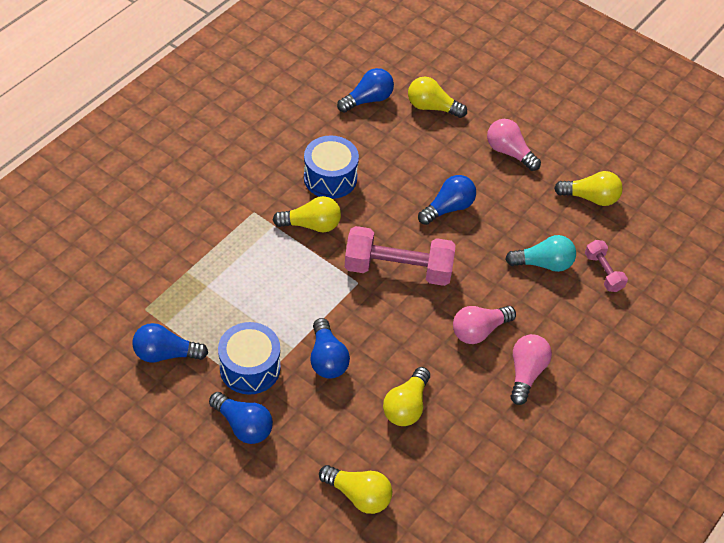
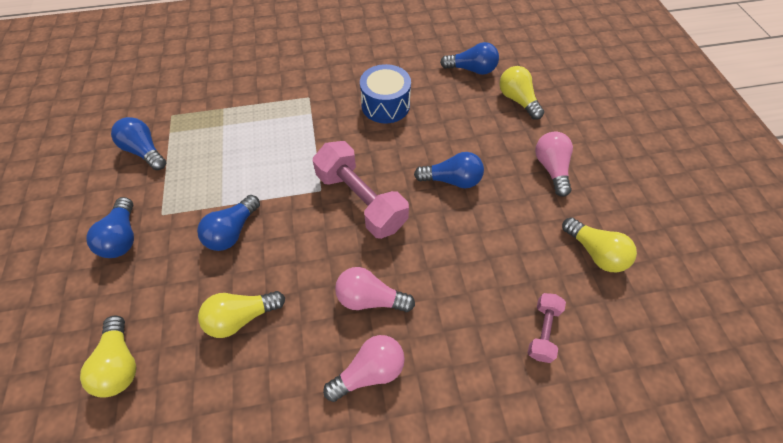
camera: 45 degrees right, 5 degrees up
(250, 368) = (178, 199): blue drum -> none
(311, 225) = (335, 128): yellow light bulb -> none
(543, 263) = (489, 281): turquoise light bulb -> none

